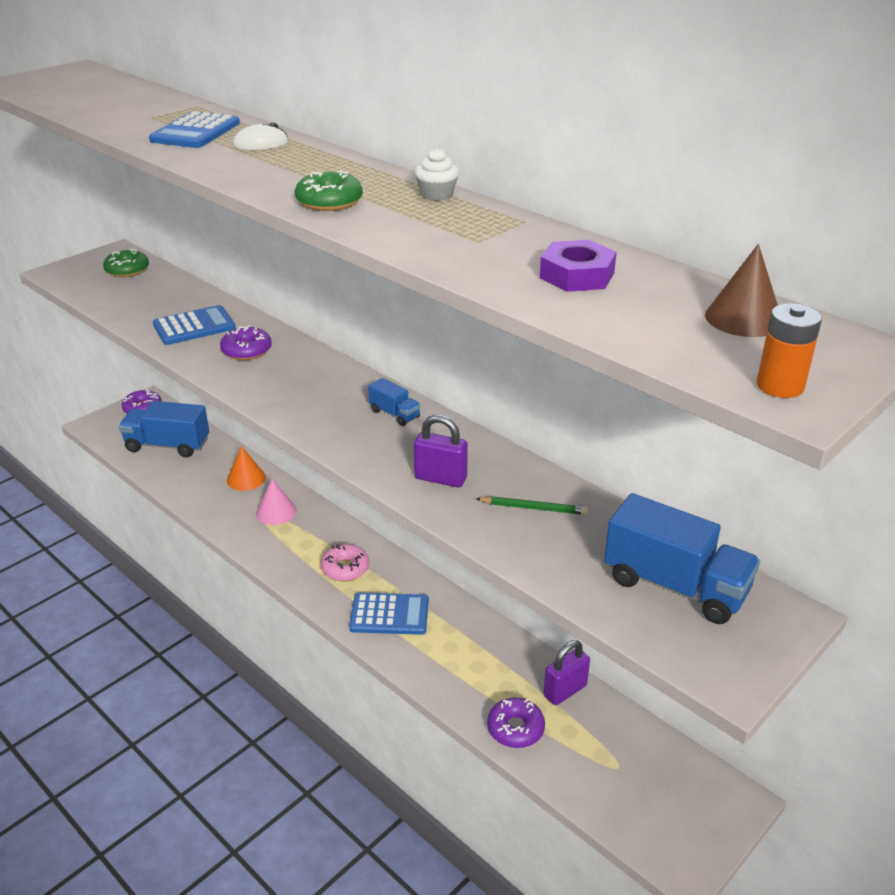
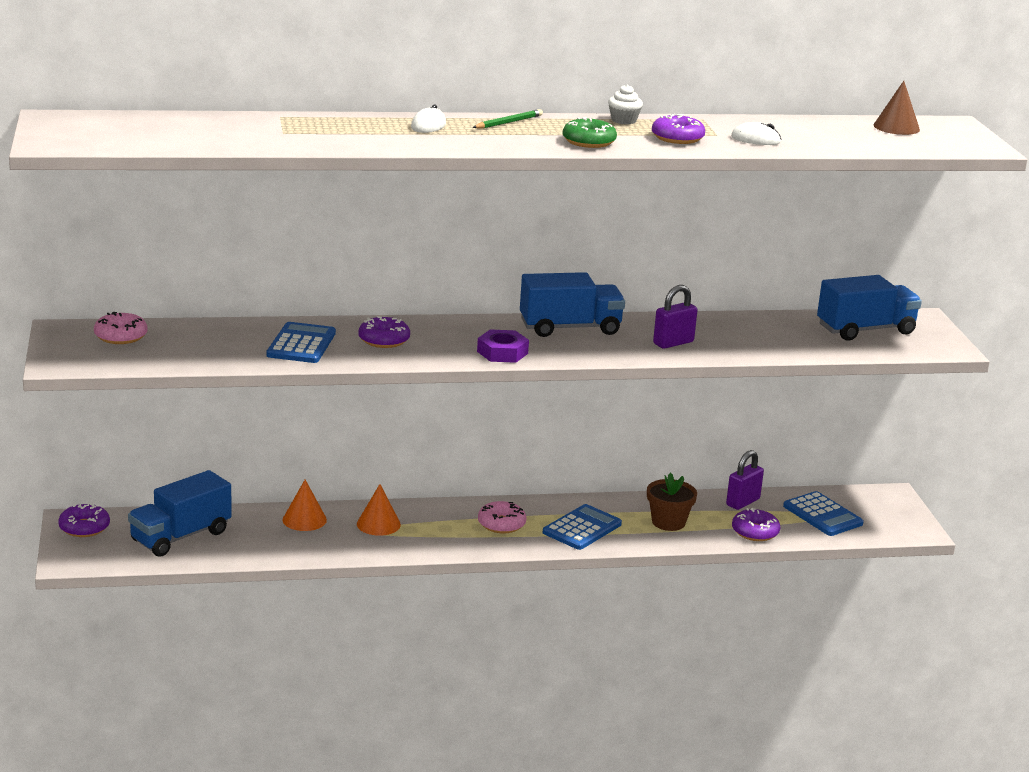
camera: 55 degrees left, 10 degrees down
(127, 270) = (121, 336): green donut -> pink donut
(196, 132) = (357, 132): blue calculator -> blue calculator (822, 515)
(276, 512) = (378, 524): pink cone -> orange cone
(394, 414) = (570, 328): blue truck -> blue truck, size x2.08
(424, 229) = (677, 138): none -> purple donut
(463, 660) = (668, 522): none -> brown flower pot
(501, 262) = (755, 139): none -> white mouse
(534, 508) = (744, 332): green pencil -> green pencil (508, 122)
(565, 691) = (743, 502): purple padlock -> purple padlock turned 45 degrees clockwise
(577, 275) = (798, 133): purple nut -> purple nut (502, 352)
(780, 386) = (969, 145): orange battery -> none

